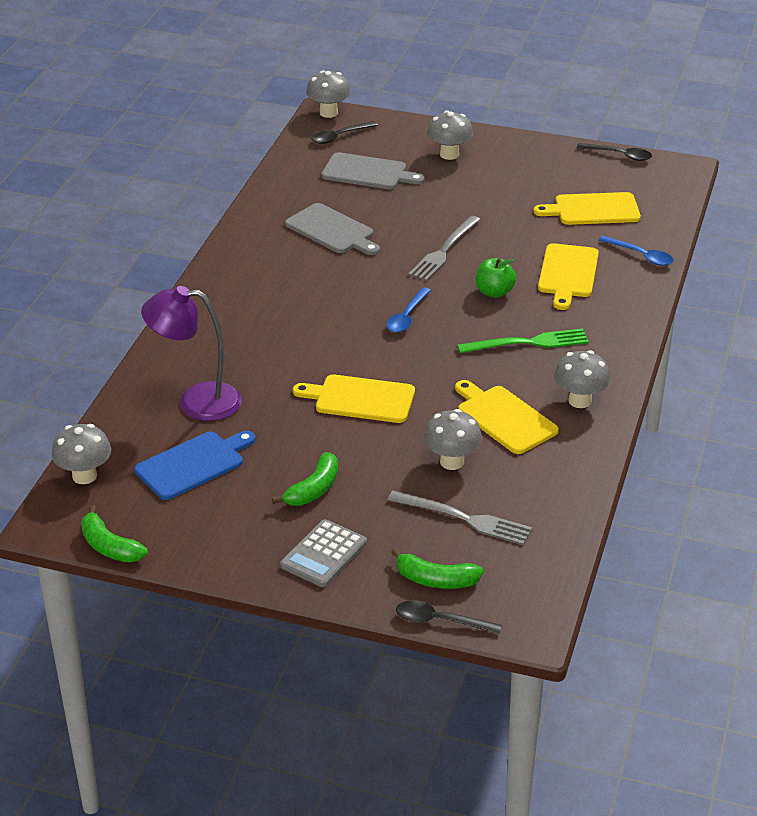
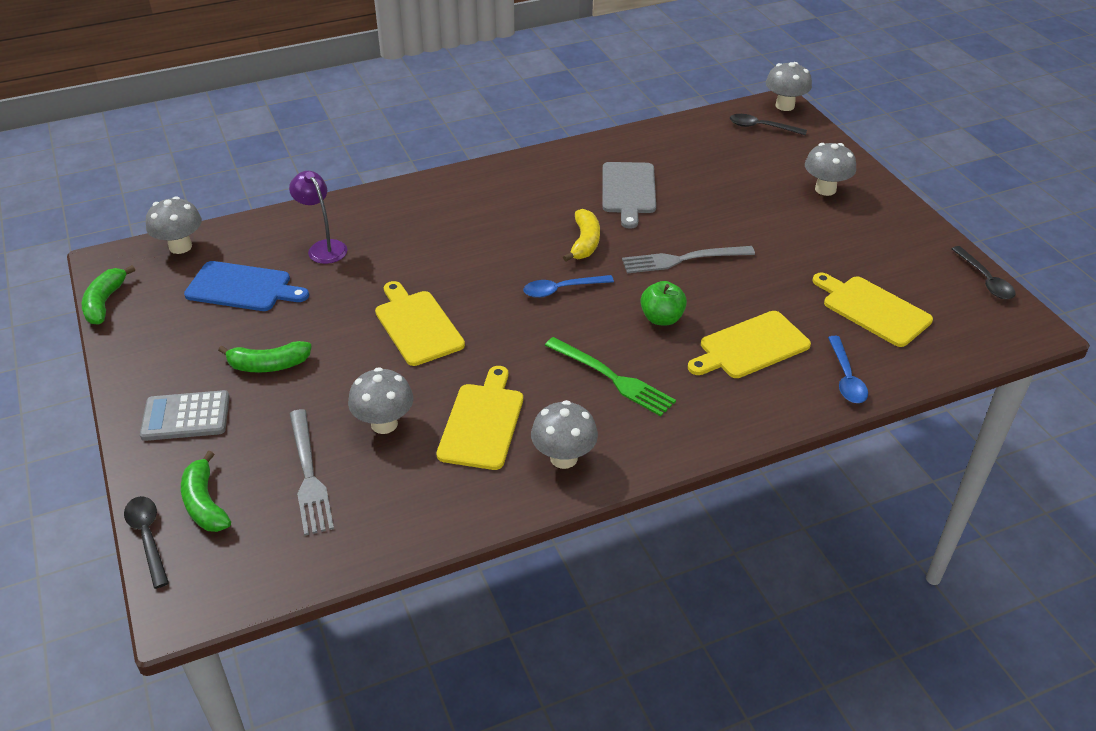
camera: 50 degrees right, 5 degrees up
(196, 401) = (323, 247): purple lamp -> purple lamp, size x0.65
(366, 280) = (585, 242): none -> yellow banana
(367, 172) = (734, 165): grey cutting board -> none

